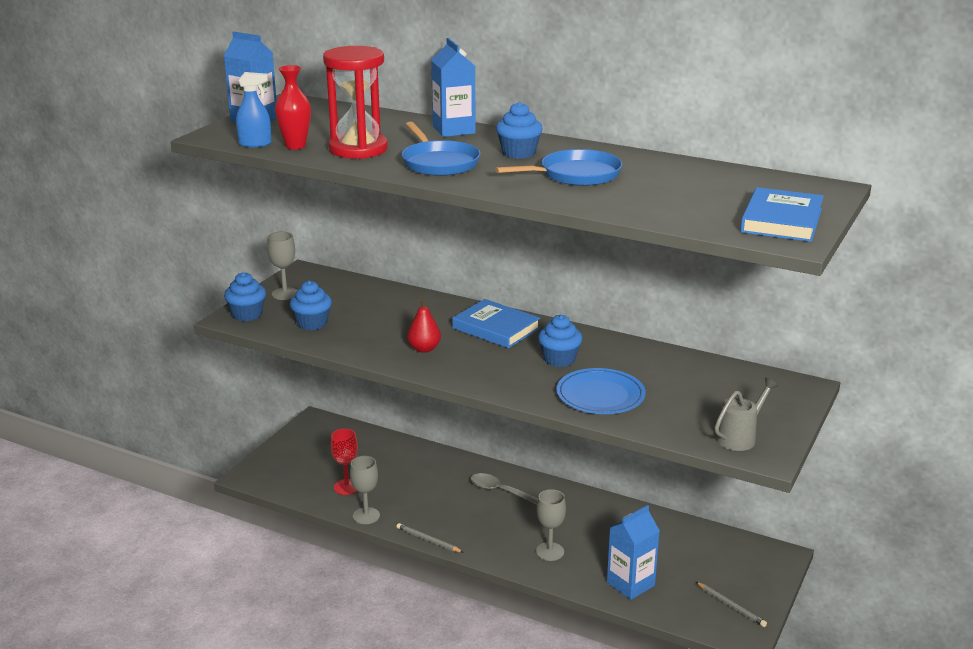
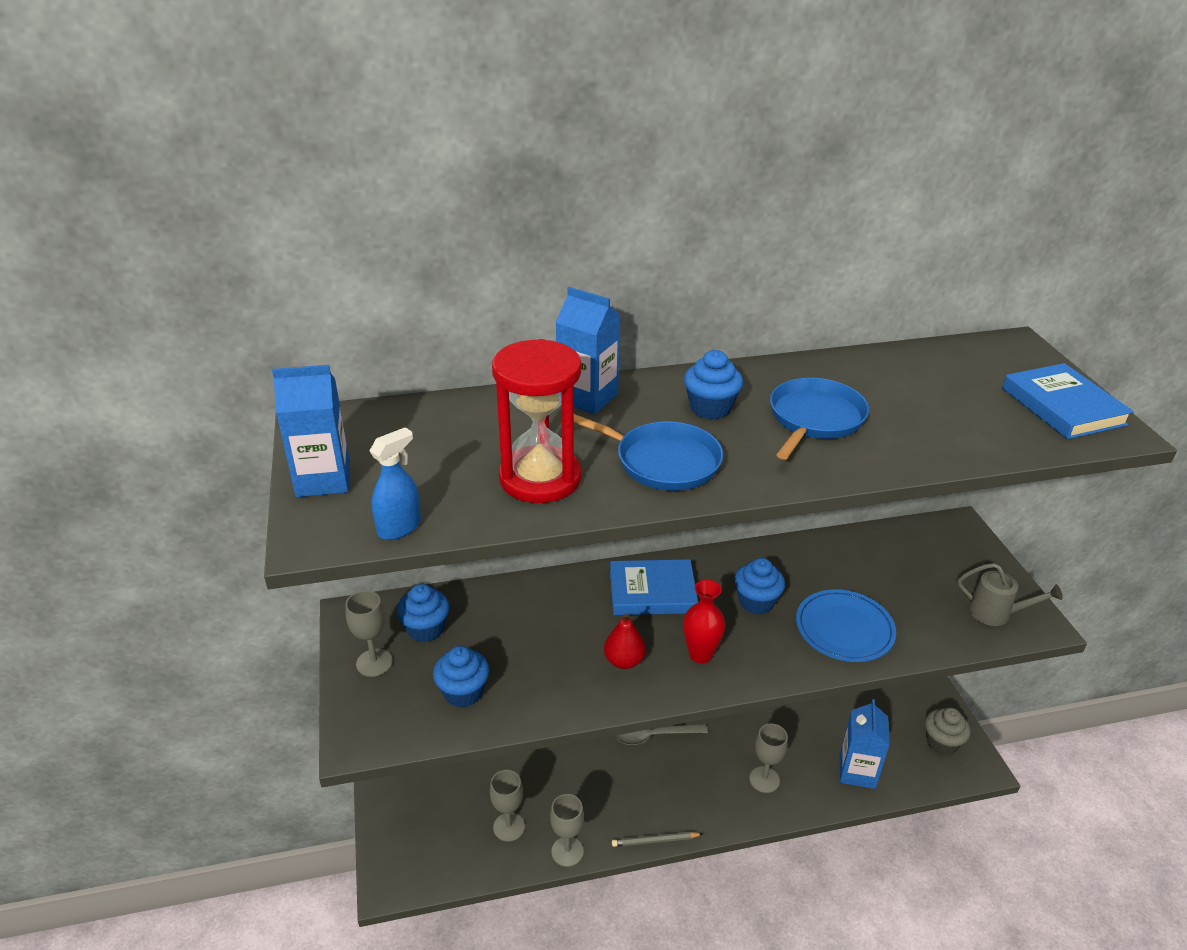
camera: 40 degrees left, 10 degrees up
(247, 314) = (369, 722): blue cupcake -> blue cupcake (425, 629)
(295, 146) = (456, 507): red vase -> red vase (700, 654)
(346, 487) = (509, 827): red goblet -> grey goblet
(731, 606) = (941, 742): grey pencil -> grey cupcake
(740, 437) = (996, 613): grey watering can -> grey watering can turned 105 degrees clockwise

